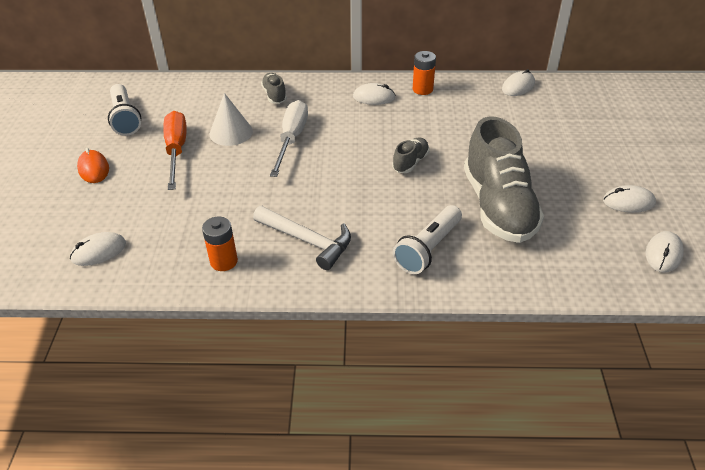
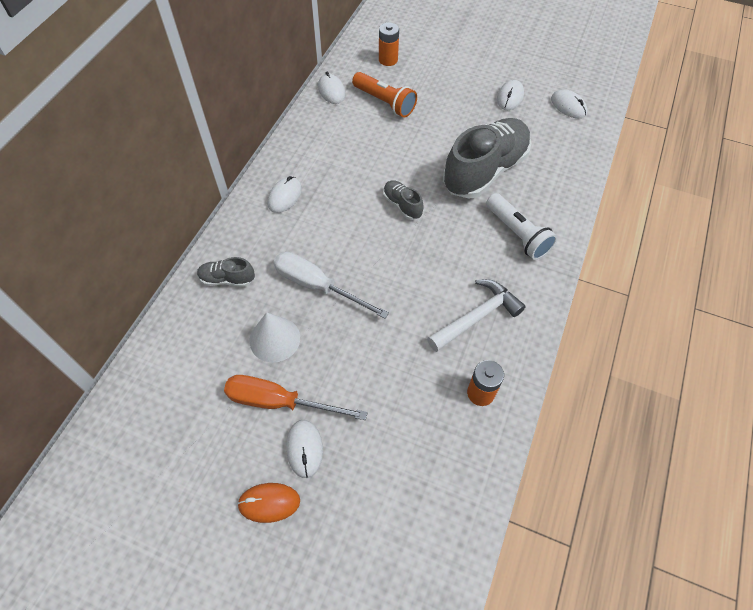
camera: 70 degrees left, 15 degrees up
(99, 251) = (424, 514): white mouse -> white mouse (304, 449)
(125, 118) = (179, 450): white flashlight -> none
(422, 89) = (294, 155): orange battery -> orange battery (388, 60)
(498, 206) = (485, 171): grey shoe -> grey shoe turned 60 degrees counterclockwise
(533, 119) = (384, 102): none -> orange flashlight

